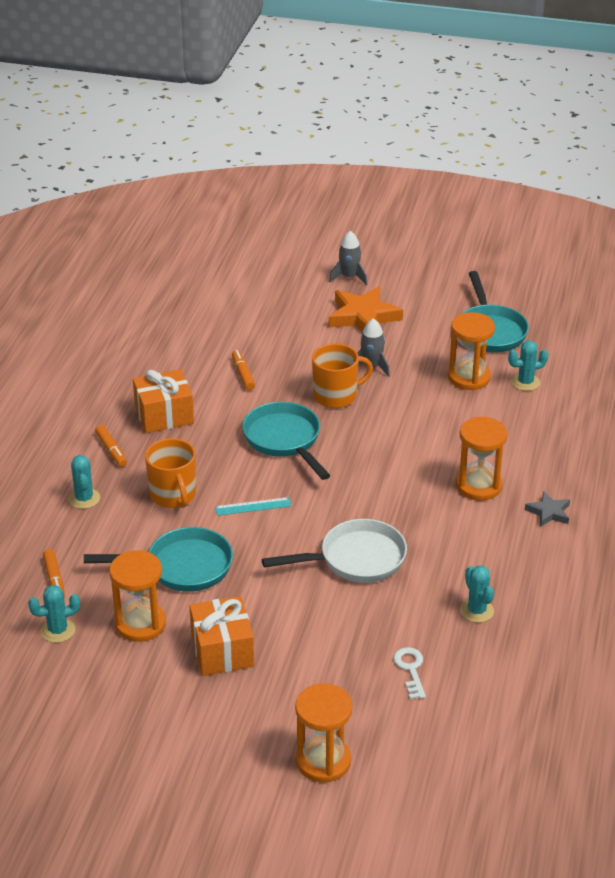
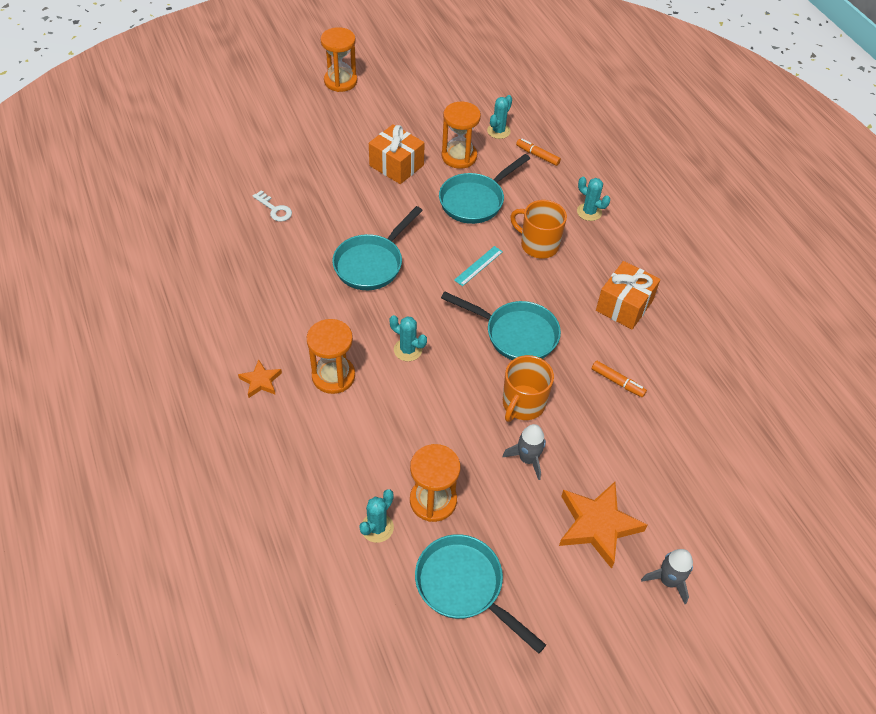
camera: 140 degrees right, 15 degrees up
(111, 450) = (620, 256): orange marker -> none
(323, 761) = (284, 138): orange hourglass -> orange hourglass (340, 81)
(356, 559) = (372, 263): white pan -> turquoise pan
(477, 611) = (260, 269): turquoise cactus -> turquoise cactus (408, 350)
(549, 512) = (260, 381): grey star -> orange star

